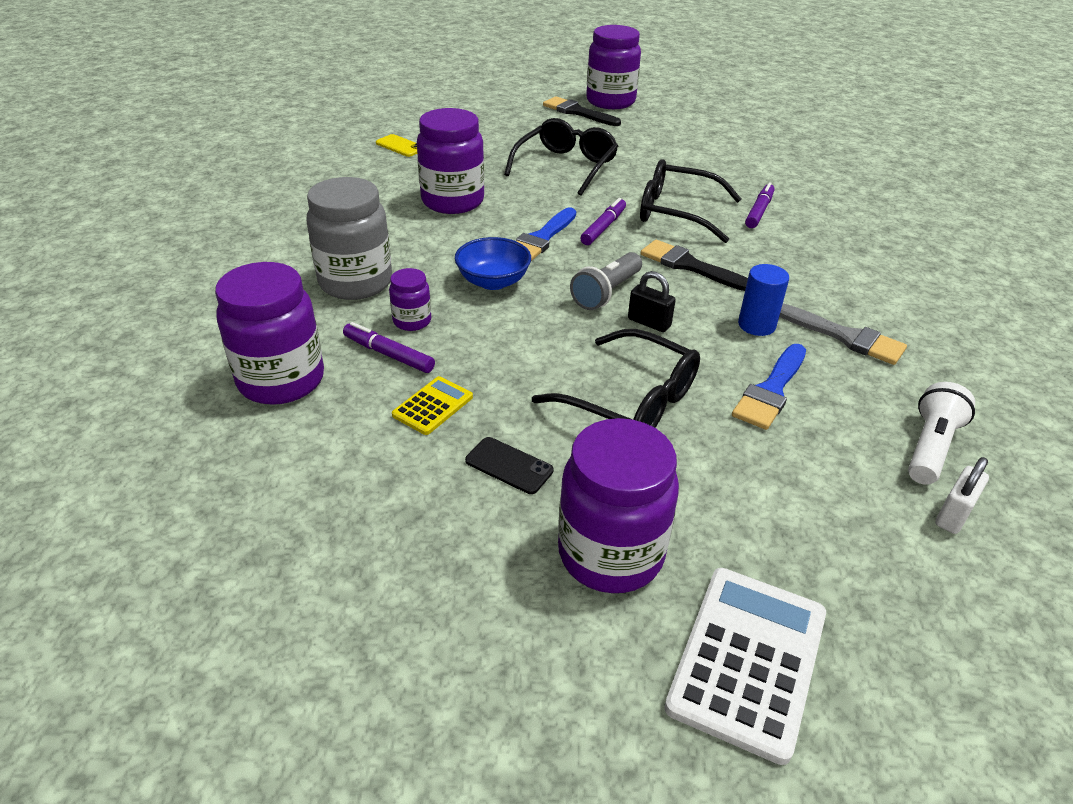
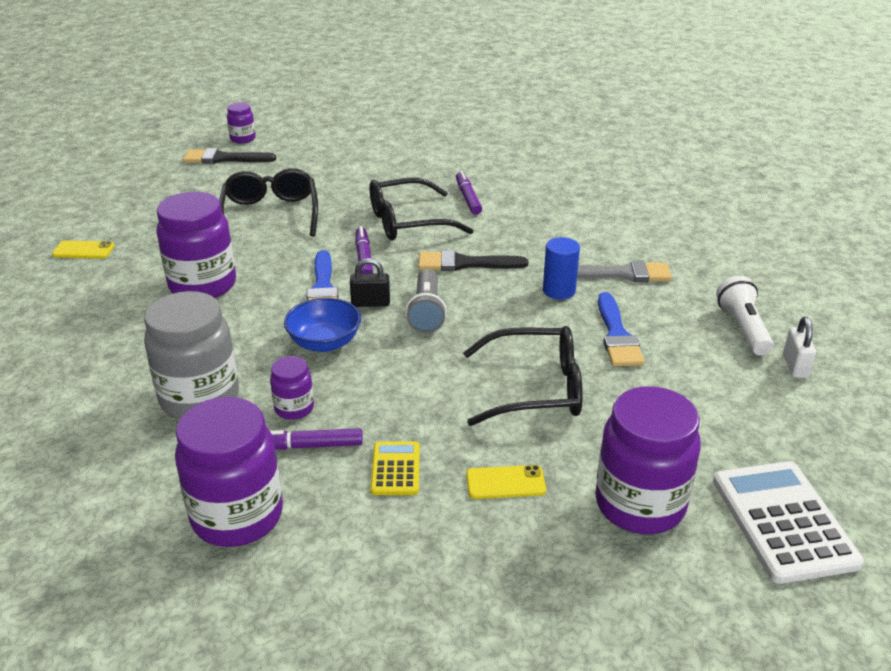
camera: 35 degrees left, 5 degrees down
(509, 466) = (505, 483): black phone -> yellow phone
(610, 101) = (243, 139): purple jar -> purple jar, size x0.49
(649, 322) = (484, 322): black padlock -> black padlock (370, 303)

